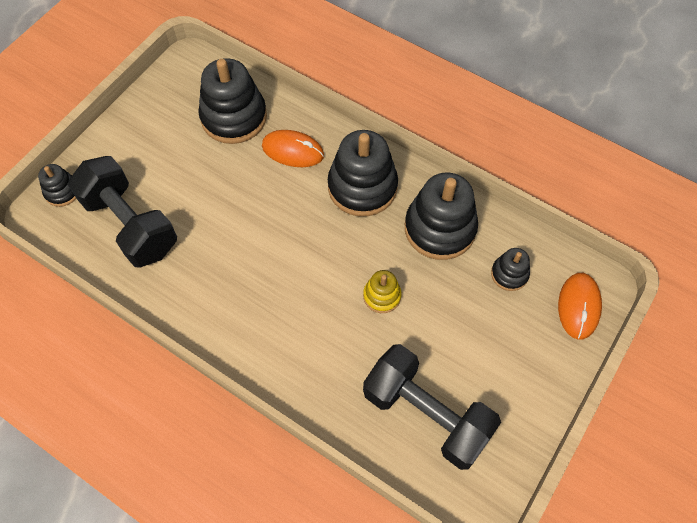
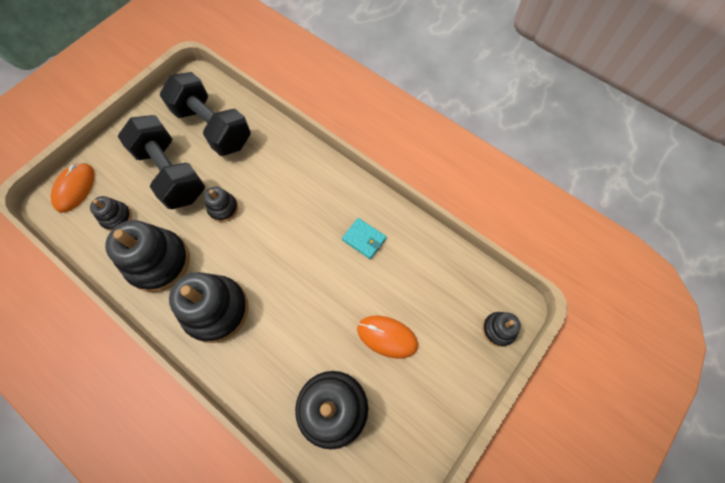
camera: 175 degrees left, 5 degrees up
(130, 225) = (430, 288): black dumbbell -> black dumbbell (171, 173)
(204, 272) = (364, 239): none -> turquoise wallet
(293, 151) = (275, 358): orange mouse -> orange mouse (387, 337)
(382, 296) = (223, 208): yellow stacking toy -> black stacking toy

